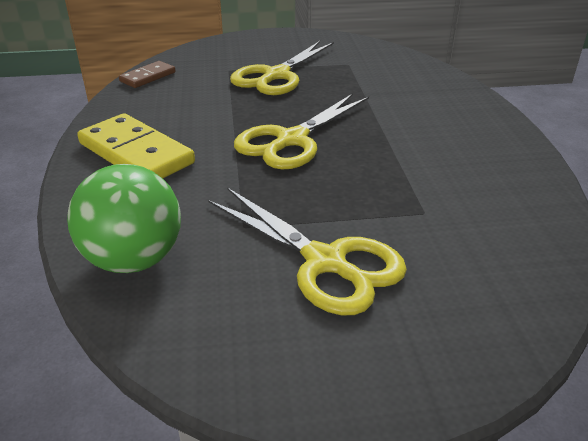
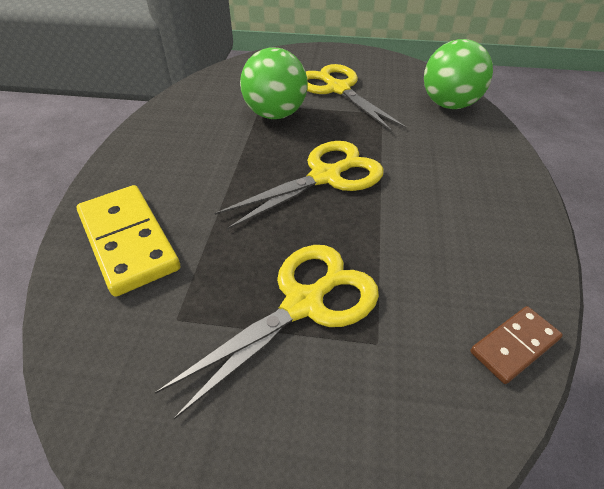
camera: 165 degrees left, 10 degrees up
(136, 153) = (477, 185): yellow domino -> yellow domino (128, 241)
(392, 199) = (275, 114): none -> green ball

